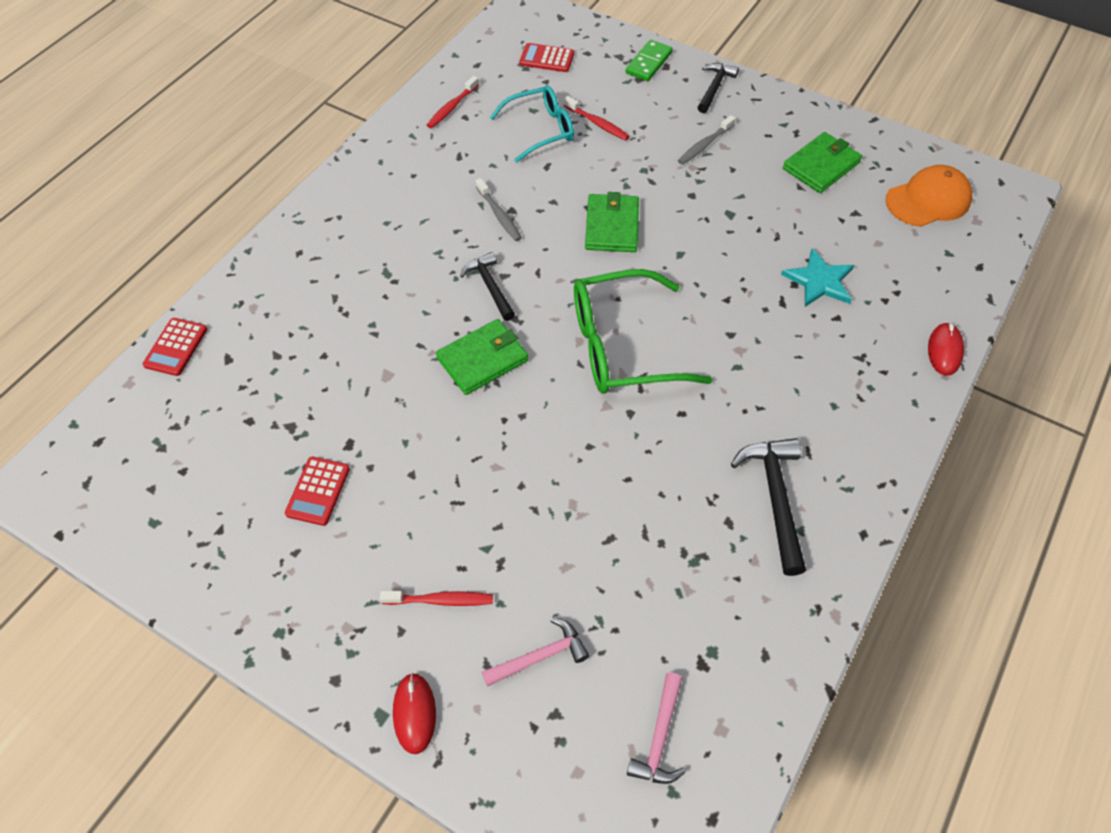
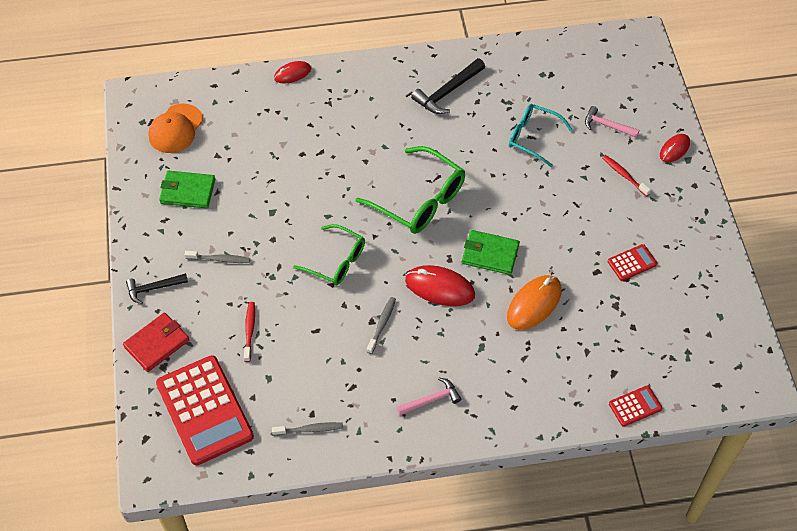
camera: 130 degrees left, 0 degrees up
(380, 352) = (534, 304): none -> orange mouse
(452, 107) = (310, 429): red toothbrush -> grey toothbrush
(490, 286) = (440, 288): black hammer -> red mouse
(541, 130) = (284, 358): turquoise glasses -> turquoise glasses (532, 137)
(547, 58) = (204, 410): red calculator -> red calculator, size x2.23
(612, 226) = (336, 261): green wallet -> green glasses
(648, 63) = (157, 343): green domino -> red wallet
(659, 738) = (594, 70): pink hammer -> pink hammer (431, 399)
(819, 281) = (289, 144): turquoise star -> none
(928, 200) = (176, 129): orange cap -> orange cap turned 90 degrees counterclockwise

